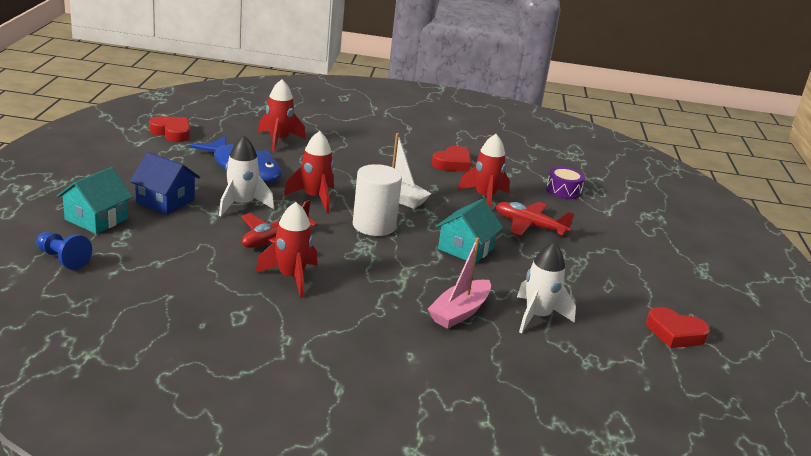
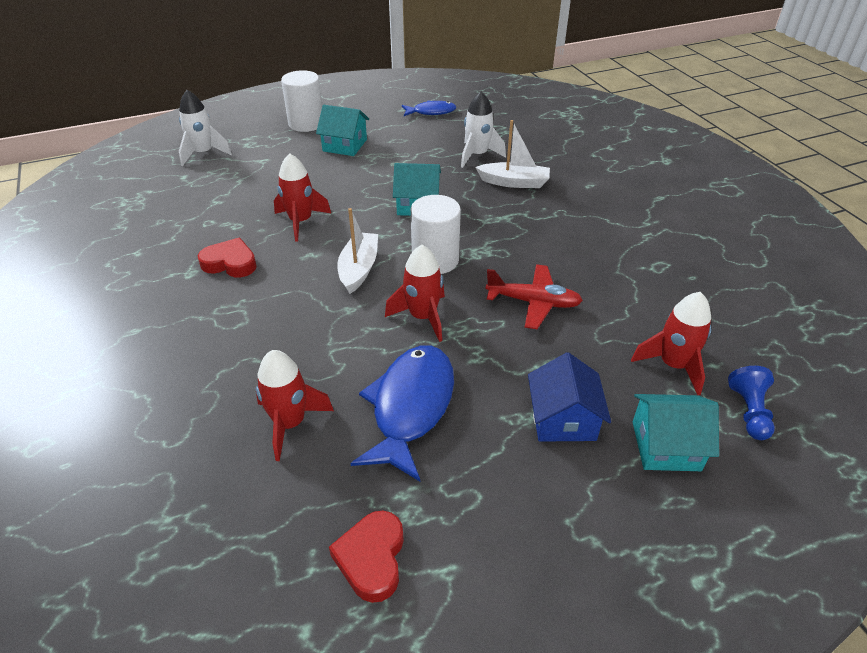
camera: 115 degrees left, 15 degrees up
(241, 205) = (498, 358): white rocket -> white rocket (203, 153)
(291, 277) = (577, 266): red rocket -> red rocket (673, 365)
(460, 312) = (514, 182): pink boat -> white boat
(529, 226) = (337, 187): red plane -> none
(563, 191) = (237, 187): purple drum -> none
(614, 255) = (345, 145): none -> turquoise house
(675, 333) = (431, 112): red heart -> blue fish
(680, 251) = (306, 124): none -> white cylinder

